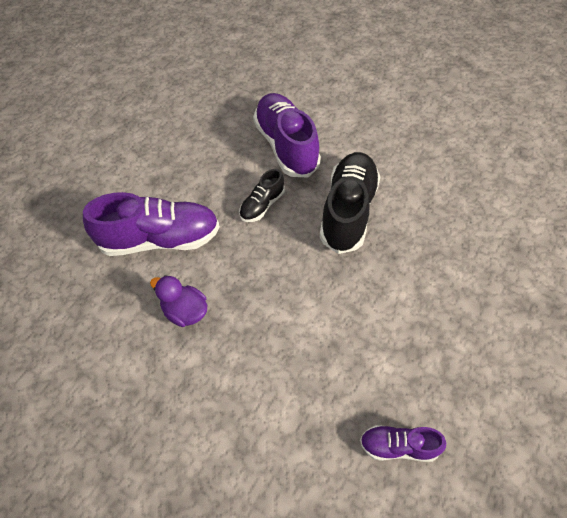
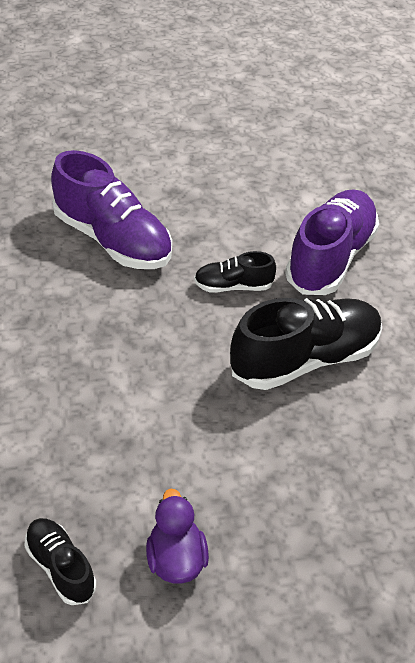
camera: 45 degrees right, 10 degrees down
(185, 311) = (54, 307): purple duck -> purple duck (176, 559)
(398, 446) = (60, 567): purple shoe -> black shoe

